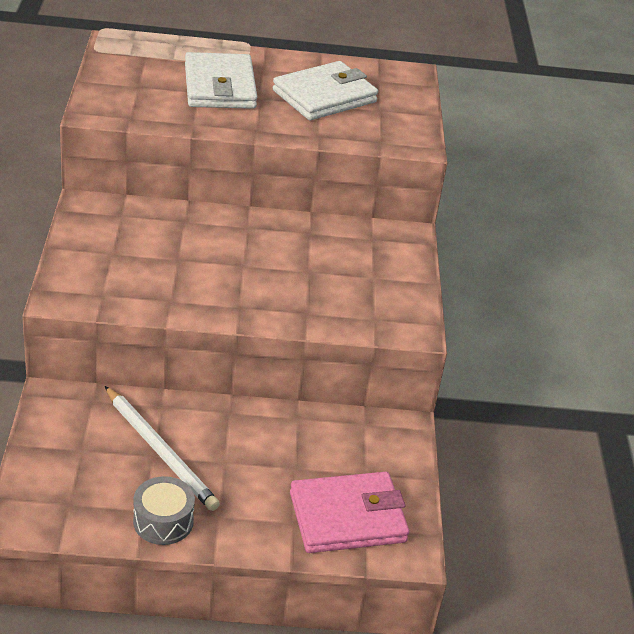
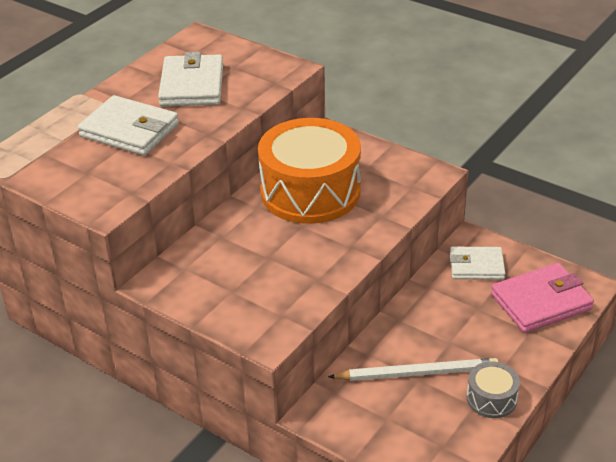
camera: 50 degrees left, 0 degrees up
(301, 253) = (310, 192): none -> orange drum
(347, 517) = (541, 302): pink wallet -> pink wallet turned 45 degrees clockwise
(362, 445) = (476, 266): none -> white wallet

